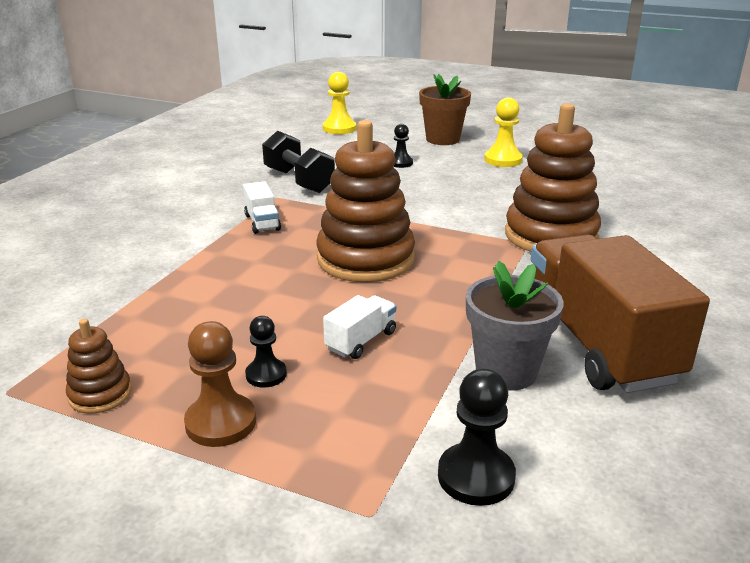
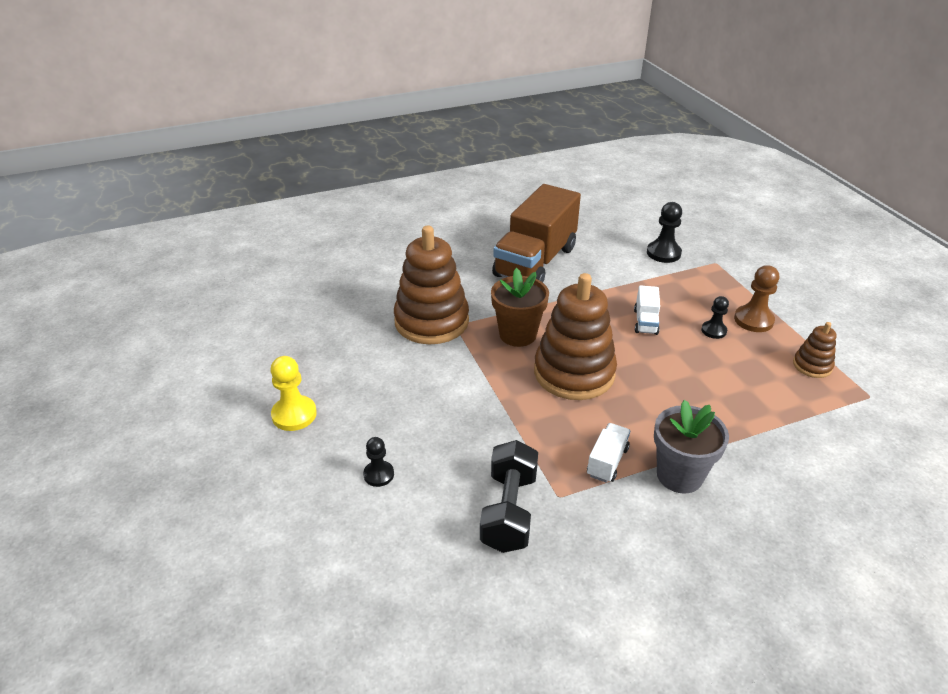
camera: 135 degrees left, 10 degrees up
(339, 128) = (316, 616): yellow pawn -> none
(361, 341) = (645, 322): white truck -> white truck turned 75 degrees counterclockwise
(442, 139) = (268, 491): brown flower pot -> brown flower pot (518, 334)
(506, 371) = (596, 274): grey flower pot -> grey flower pot (679, 475)

